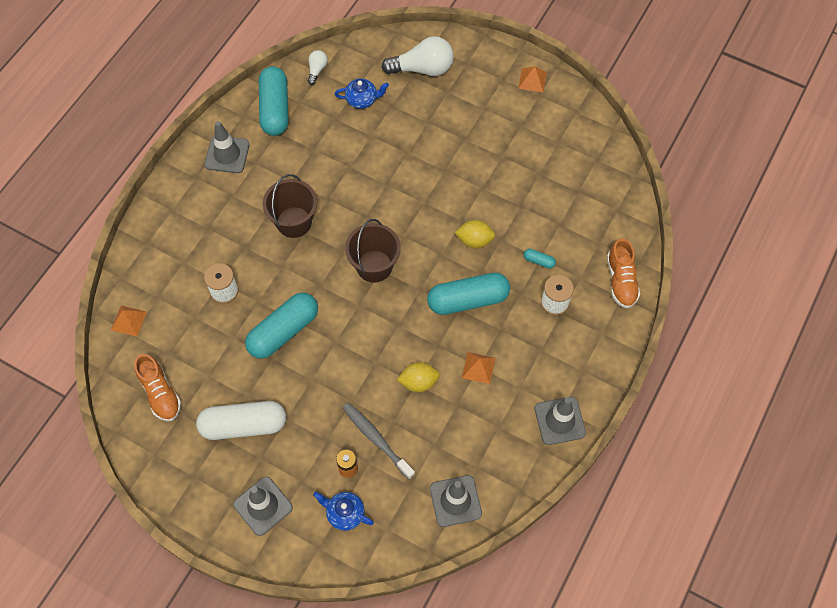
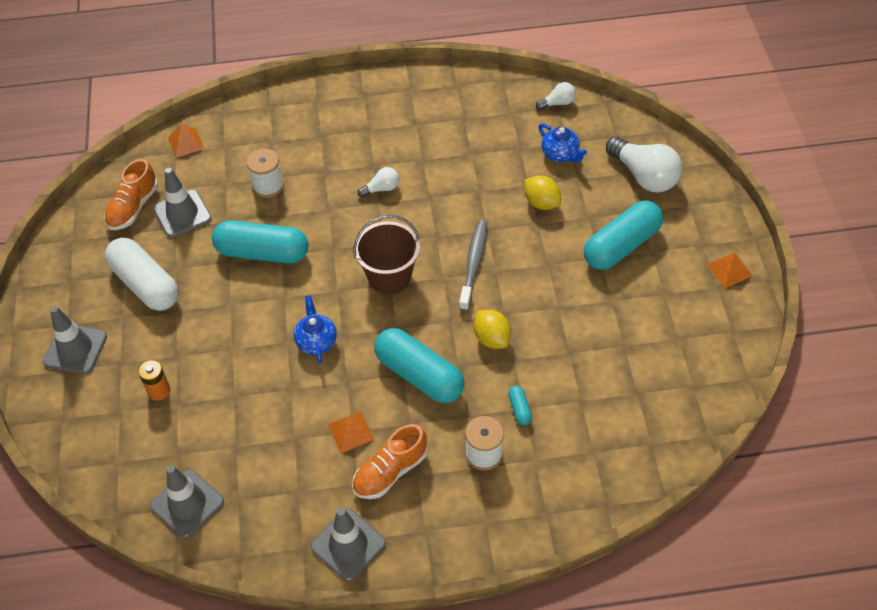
camera: 55 degrees right, 10 degrees down
(227, 155) = (406, 100): grey traffic cone -> grey traffic cone (182, 214)
(275, 109) = (486, 101): turquoise capsule -> turquoise capsule (621, 246)
(294, 222) = (381, 189): brown bucket -> white light bulb
(345, 513) = (110, 418): blue teapot -> blue teapot (316, 341)
(376, 439) = (206, 394): grey toothbrush -> grey toothbrush (473, 264)
(418, 382) = (294, 391): yellow lemon -> yellow lemon (541, 203)
(621, 281) = (566, 501): orange shoe -> orange shoe (390, 472)

